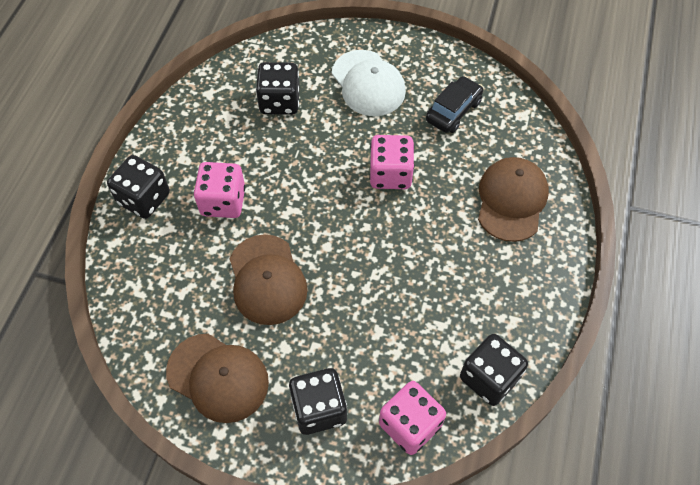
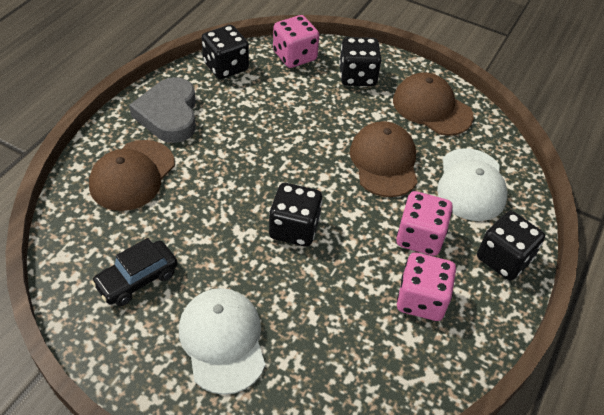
camera: 170 degrees left, 10 degrees down
(172, 274) = (471, 185): none -> white cap
(280, 102) = (340, 341): black dice -> black dice (294, 228)
(390, 174) = (239, 225): pink dice -> pink dice (421, 299)
(517, 282) = (169, 115): none -> grey heart

